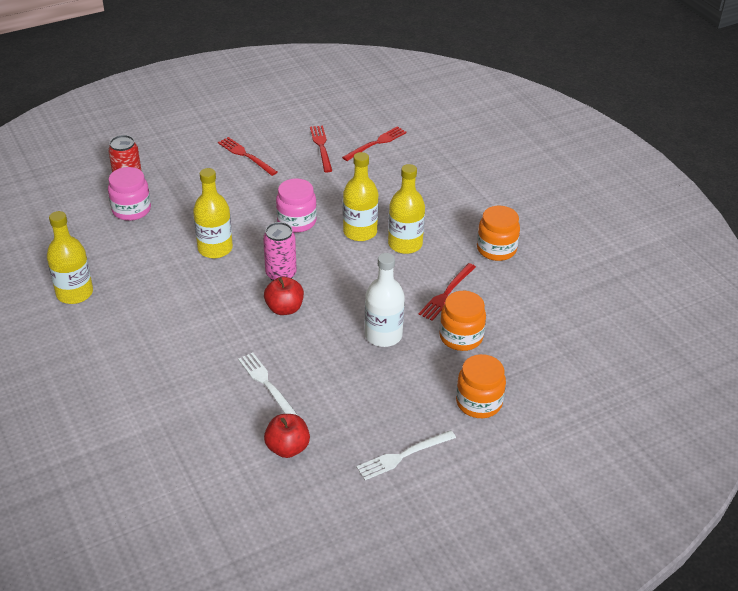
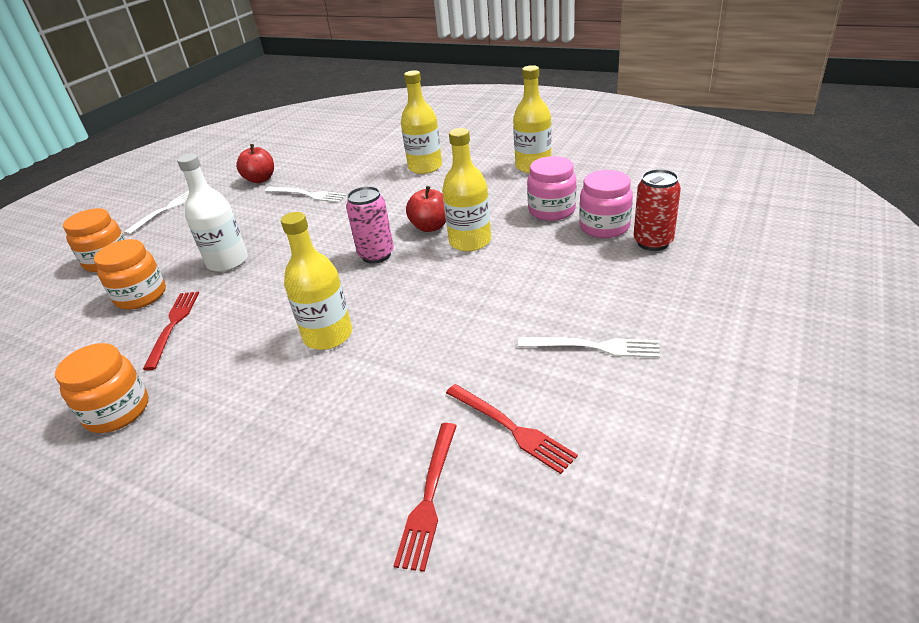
camera: 150 degrees right, 5 degrees down
(246, 155) = (593, 347): red fork -> white fork
(284, 308) = (343, 236): red apple -> red apple (430, 227)
(296, 221) = (418, 306): pink jar -> pink jar (551, 210)
(405, 244) = (257, 351): yellow bottle -> yellow bottle (425, 167)

